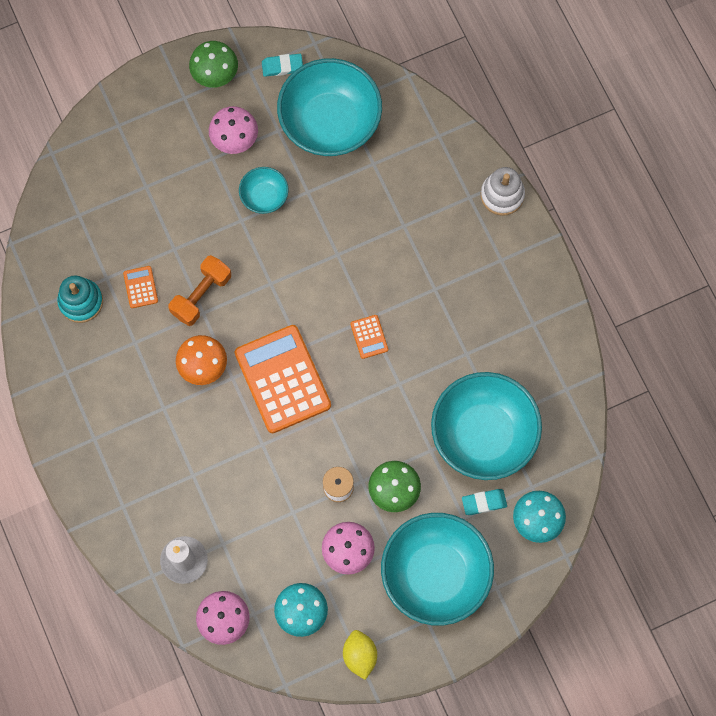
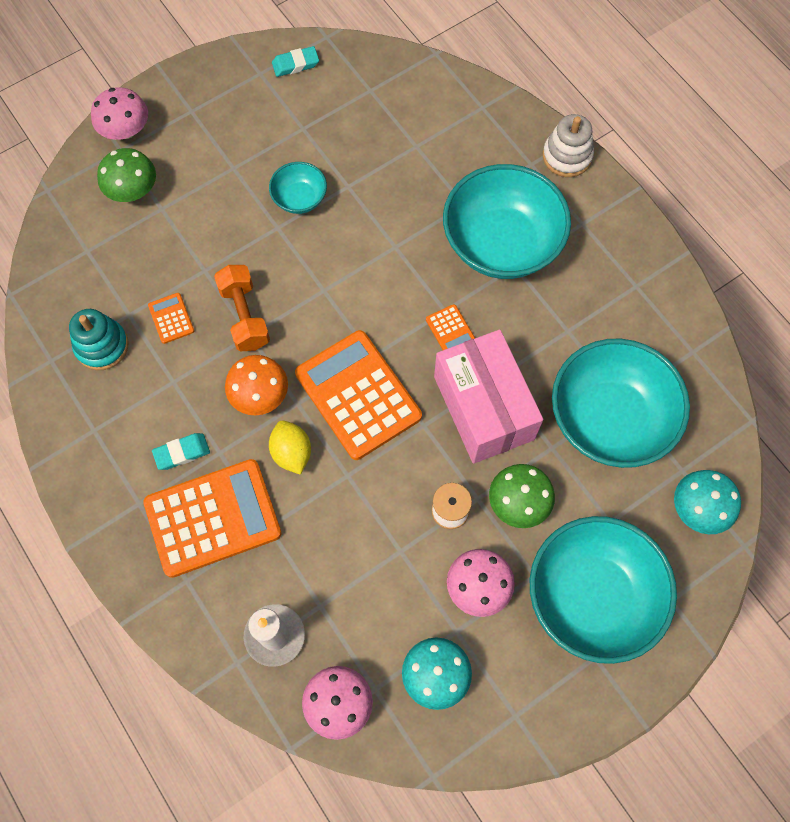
camera: 10 degrees left, 5 degrees down
(150, 460) = (213, 518): none -> orange calculator
(201, 295) = (245, 316): orange dumbbell -> orange dumbbell turned 45 degrees counterclockwise
(215, 73) = (222, 82): green mushroom -> green mushroom (133, 190)
(234, 138) = (255, 144): pink mushroom -> pink mushroom (126, 130)
(330, 122) = (359, 112): turquoise bowl -> turquoise bowl (501, 243)
(360, 655) = (521, 719): yellow lemon -> yellow lemon (292, 453)
(383, 407) = (484, 407): none -> pink box
(484, 502) = (630, 498): turquoise eraser -> turquoise eraser (182, 452)

